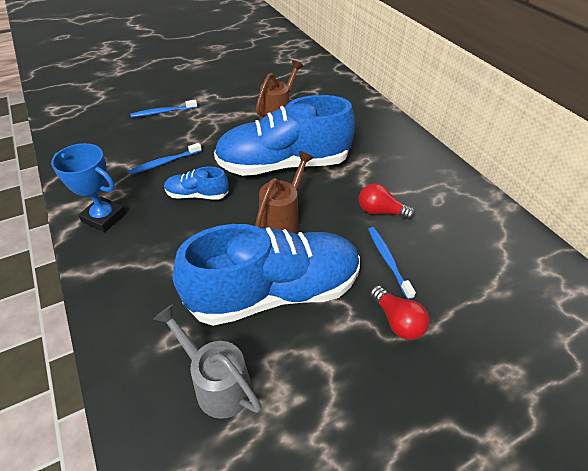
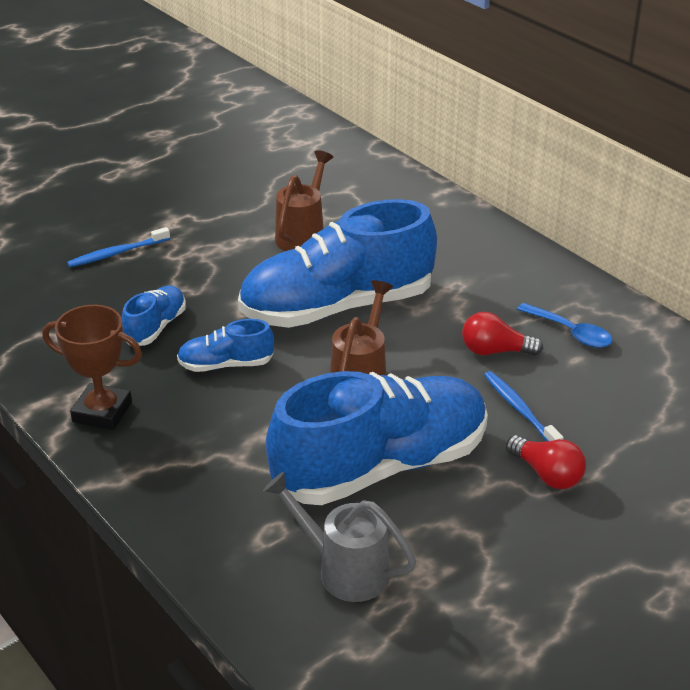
camera: 10 degrees left, 10 degrees down
(104, 217) = (102, 412): blue trophy -> brown trophy
(164, 162) = (155, 327): blue toothbrush -> blue shoe
(436, 205) = (570, 332): none -> blue spoon

